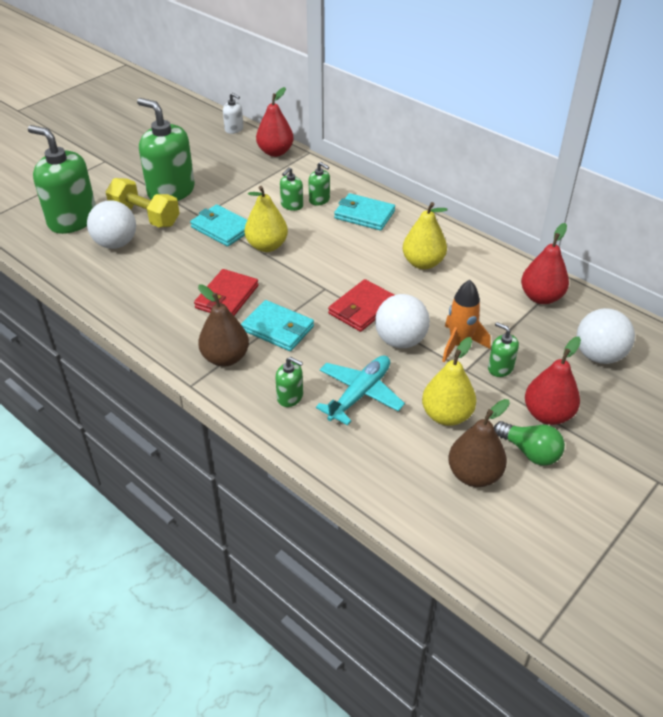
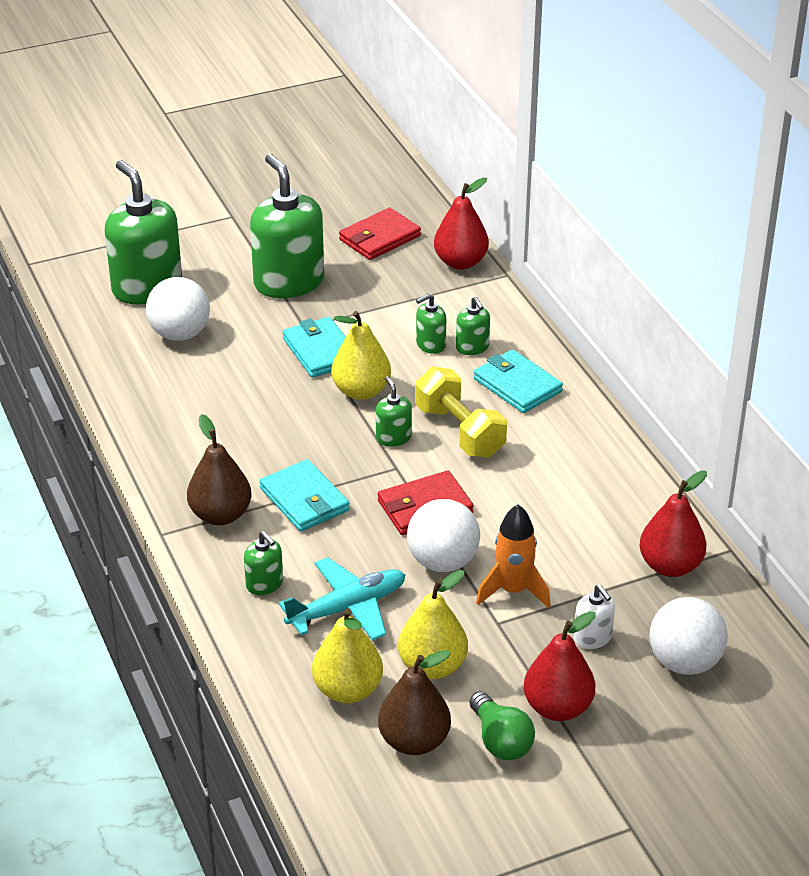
camera: 25 degrees right, 5 degrees down
(145, 217) = (236, 308): yellow dumbbell -> yellow dumbbell (459, 431)
(227, 297) = (269, 442): red wallet -> red wallet (379, 238)
(234, 129) = (427, 213): white soap dispenser -> white soap dispenser (593, 638)
(423, 263) = (546, 473): yellow pear -> yellow pear (348, 690)
(500, 368) = (543, 635): green soap dispenser -> green soap dispenser (393, 437)

